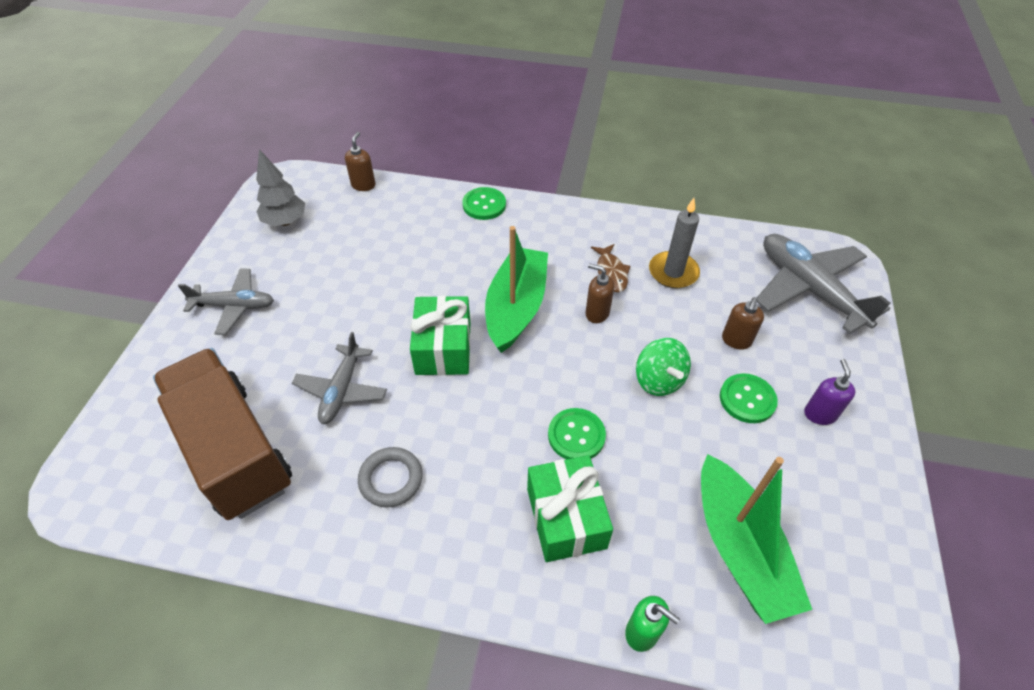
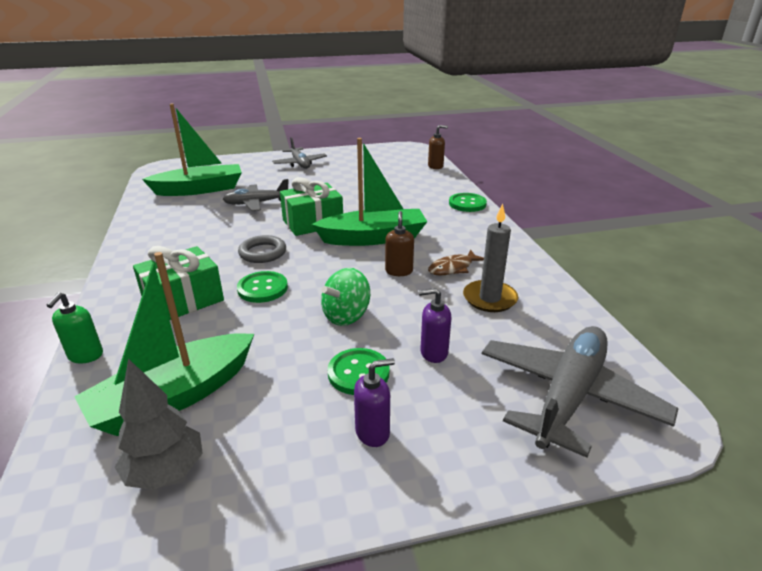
camera: 65 degrees right, 20 degrees down
(234, 450) = (199, 189): brown truck -> green boat
(285, 222) = (377, 157): grey tree -> grey tree (166, 472)
(391, 479) = (195, 233): grey ring -> grey ring (262, 253)
(736, 340) = (433, 353): brown soap dispenser -> purple soap dispenser

